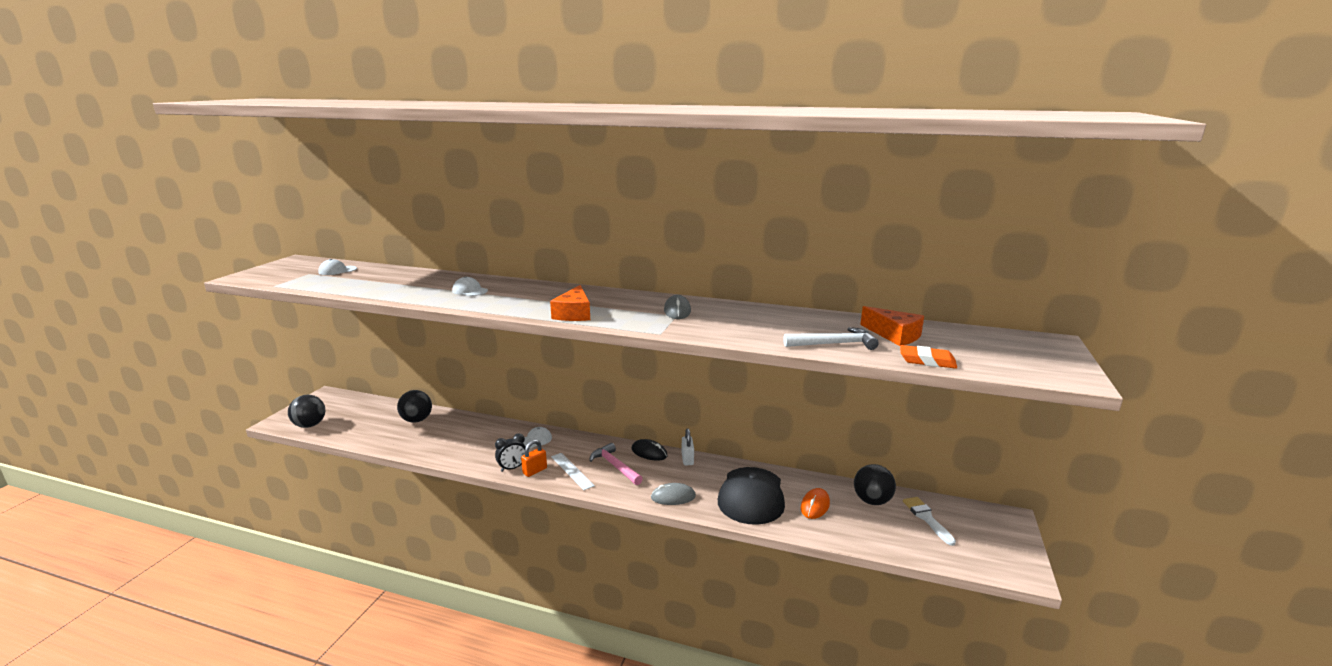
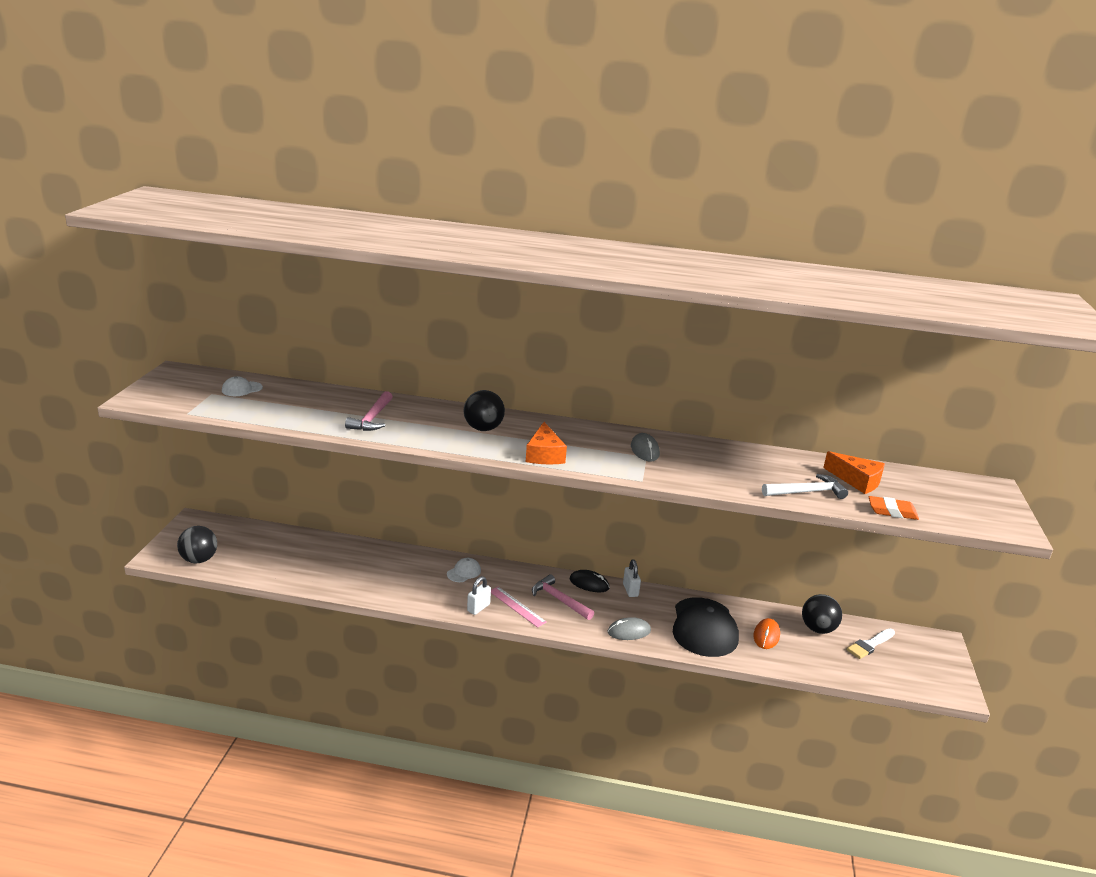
camera: 10 degrees left, 5 degrees up
(417, 420) = (320, 551): black ball -> black ball (483, 429)
(432, 289) = (372, 418): none -> pink hammer
(470, 291) = (415, 421): white cap -> none
(512, 468) = (453, 605): black clock -> none
(535, 471) = (478, 608): orange padlock -> white padlock
(571, 471) = (517, 606): white ruler -> pink ruler
(927, 518) = (870, 645): white brush -> white brush turned 105 degrees counterclockwise

